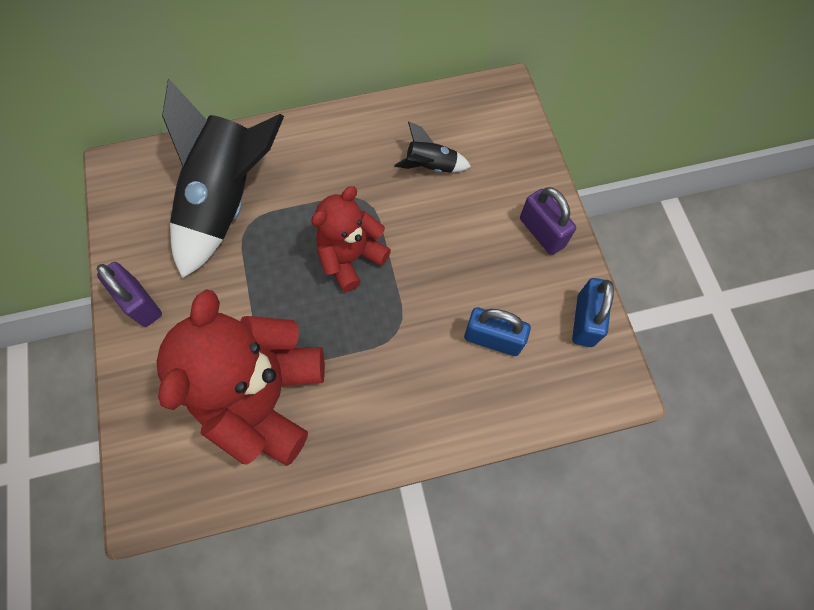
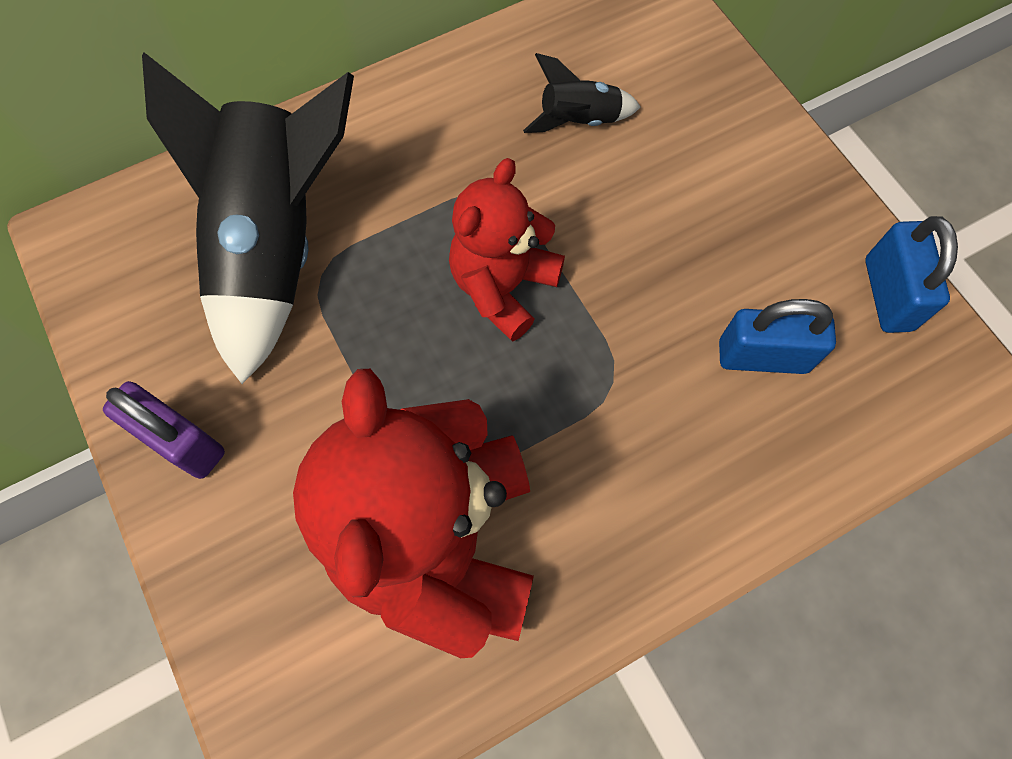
camera: 15 degrees left, 0 degrees up
(542, 232) = (778, 180): purple padlock -> none

